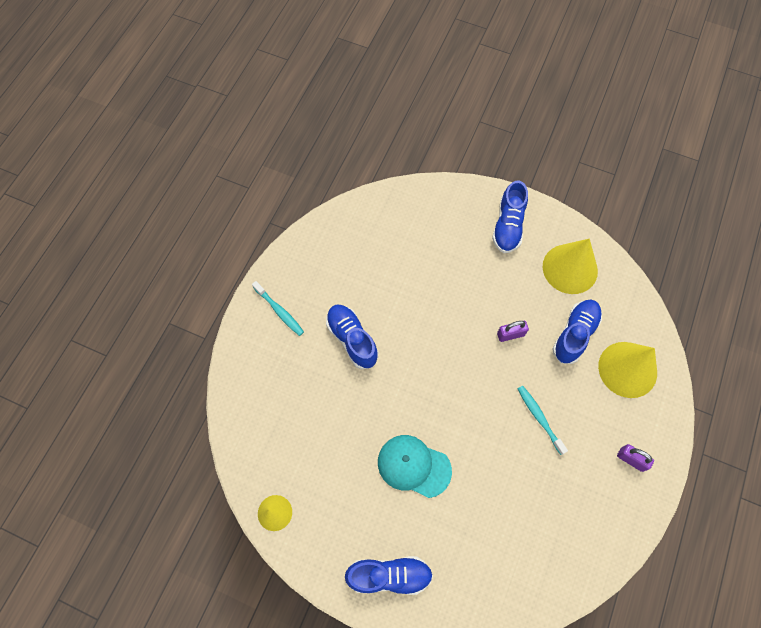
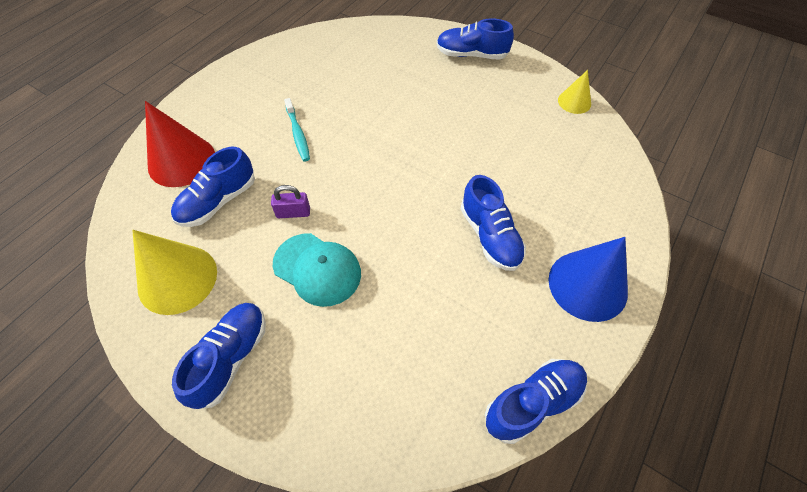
camera: 170 degrees left, 10 degrees down
(279, 311) = (587, 285): turquoise toothbrush -> blue cone
(319, 231) = (533, 403): none -> blue shoe
(413, 466) = (437, 116): turquoise cap -> turquoise cap (317, 269)
(627, 369) = (181, 161): yellow cone -> red cone
(631, 459) = (228, 94): purple padlock -> none

